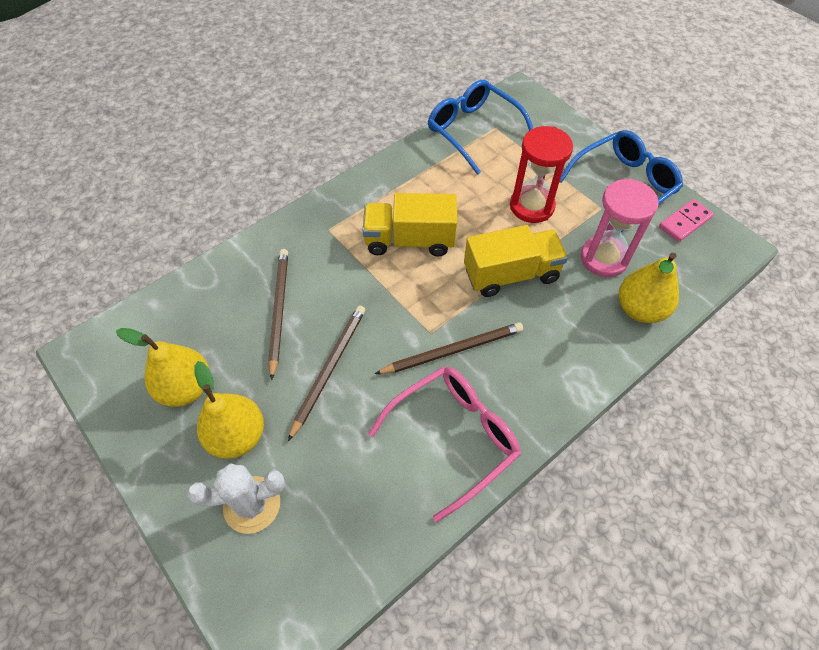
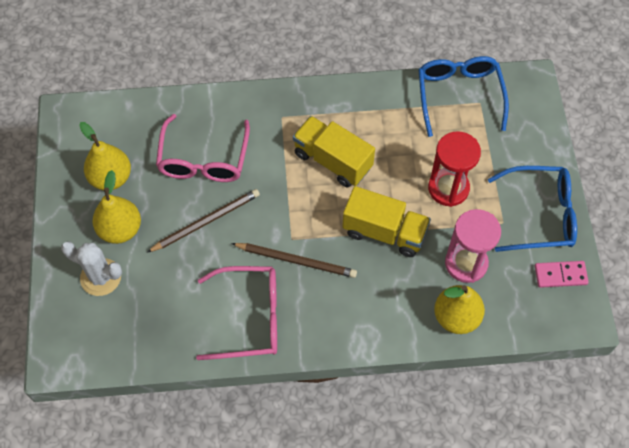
camera: 35 degrees right, 5 degrees up
(279, 310) = (204, 159): brown pencil -> pink glasses

